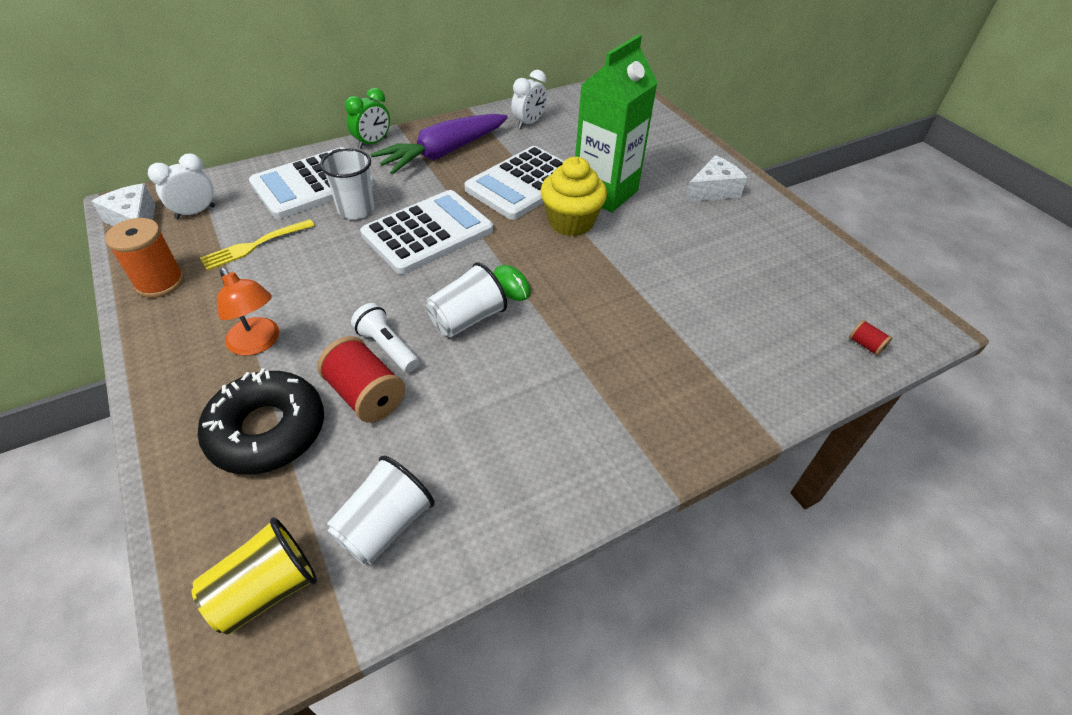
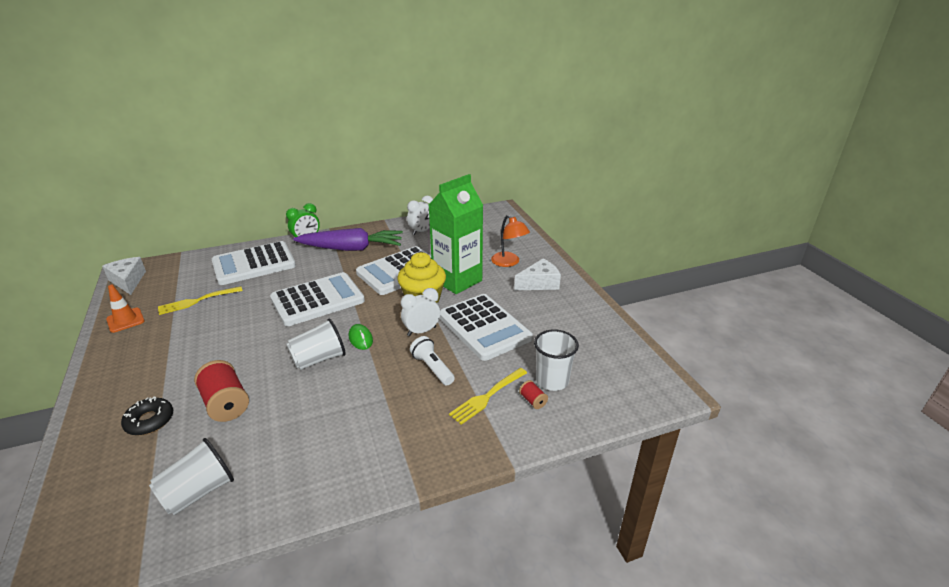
camera: 10 degrees right, 15 degrees down
(160, 282) = (125, 320): orange spool -> orange traffic cone
(195, 212) = (169, 278): white clock -> white clock (421, 331)
(258, 343) = (170, 364): orange lamp -> orange lamp (509, 262)
(266, 590) = (100, 526): yellow cup -> none
(267, 430) = (149, 421): black donut -> black donut, size x0.56
(356, 210) = (275, 282): white cup -> white cup (552, 380)
(387, 347) = (255, 373): white flashlight -> white flashlight (432, 368)
(443, 153) = (352, 248): purple carrot -> purple carrot turned 150 degrees counterclockwise
(667, 257) = (484, 327): none -> white calculator
(710, 352) = (487, 396): none -> yellow fork
(865, 345) = (613, 401): red spool -> red spool (533, 401)

